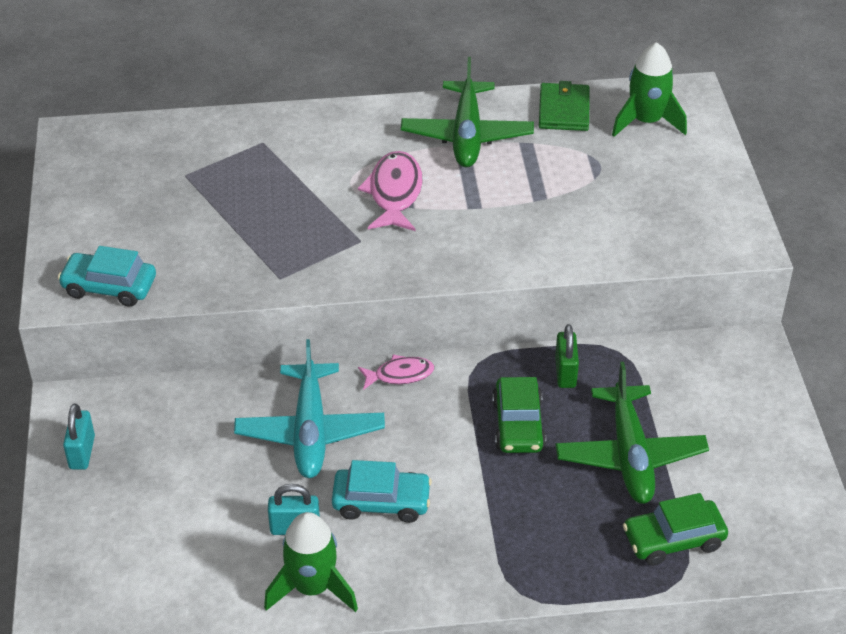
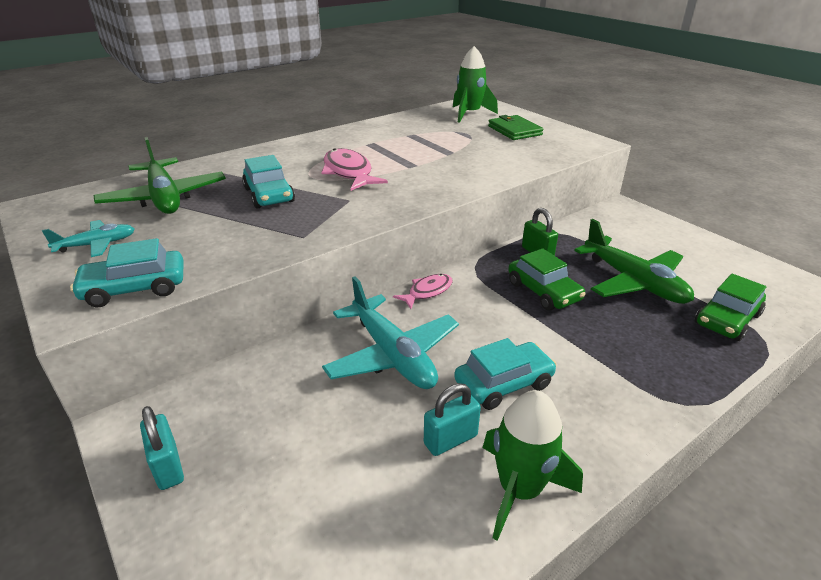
camera: 30 degrees left, 10 degrees down
(101, 217) = (96, 245): none -> turquoise plane
(287, 201) = (269, 195): none -> turquoise car
(466, 135) = (369, 139): green plane -> green plane (164, 198)
(563, 110) = (417, 119): green wallet -> green wallet (514, 130)

